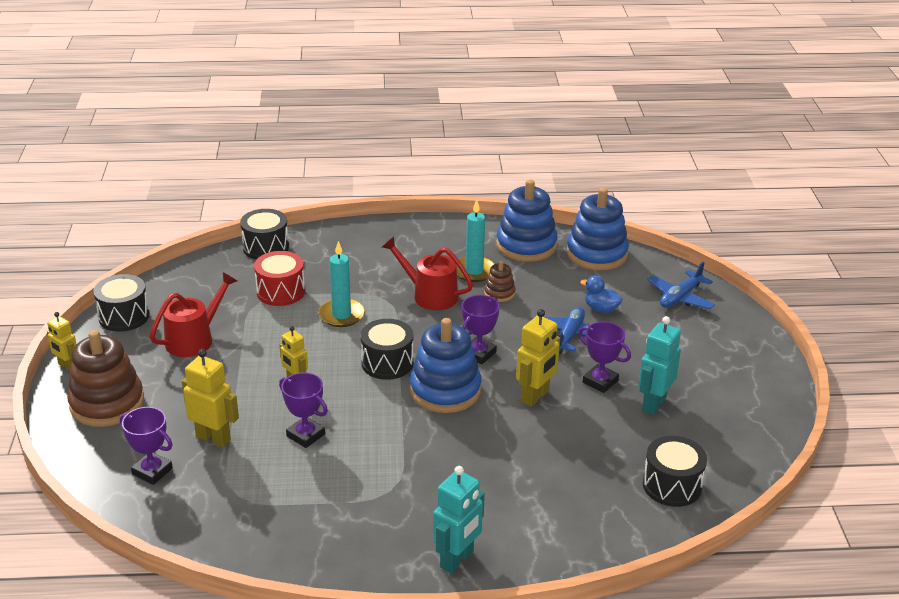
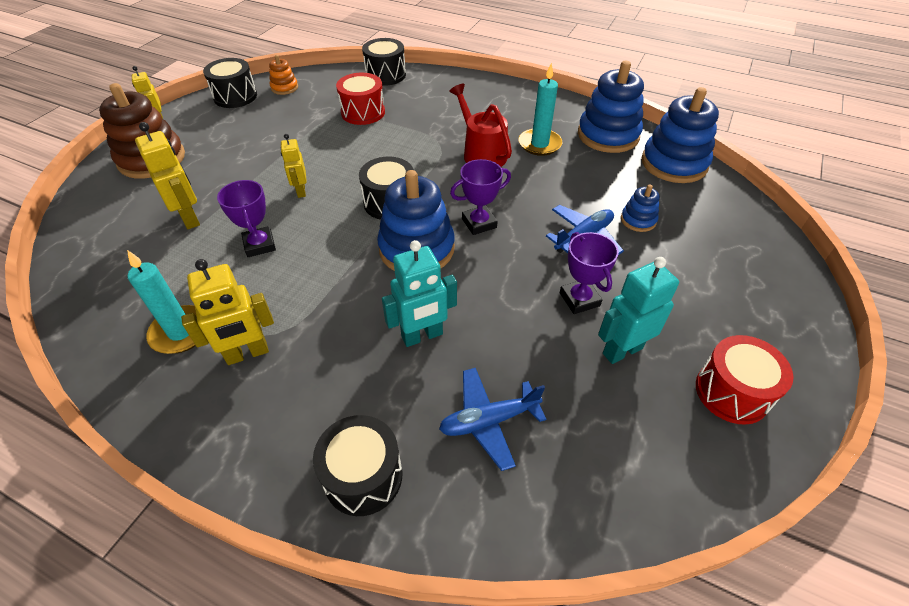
camera: 30 degrees right, 15 degrees up
(152, 471) = (118, 229): purple trophy -> none
(169, 291) = (284, 88): none -> orange stacking toy
(194, 339) = (263, 129): red watering can -> none
(341, 315) = (391, 147): turquoise candle -> turquoise candle (181, 332)
(457, 559) = (260, 449): turquoise robot -> turquoise robot (422, 336)
(499, 293) = (547, 171): brown stacking toy -> none
(535, 396) = (498, 289): yellow robot -> yellow robot (247, 353)
(601, 309) = (638, 220): blue duck -> blue stacking toy
(672, 485) = (570, 472): black drum -> black drum (363, 476)
(680, 297) = (737, 237): blue plane -> blue plane (489, 421)
(738, 402) = (732, 392): none -> red drum

